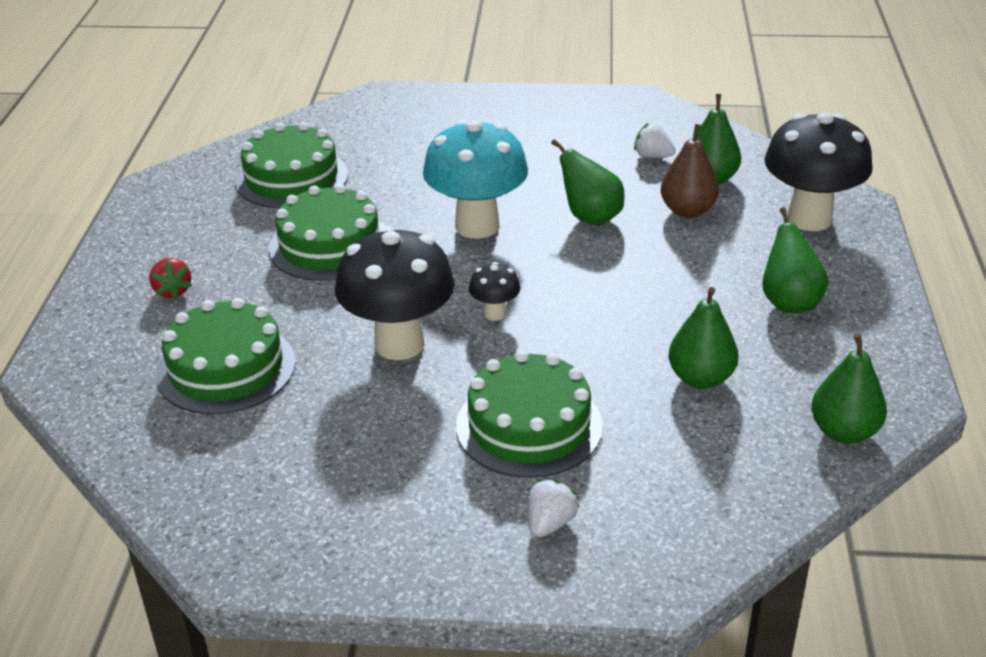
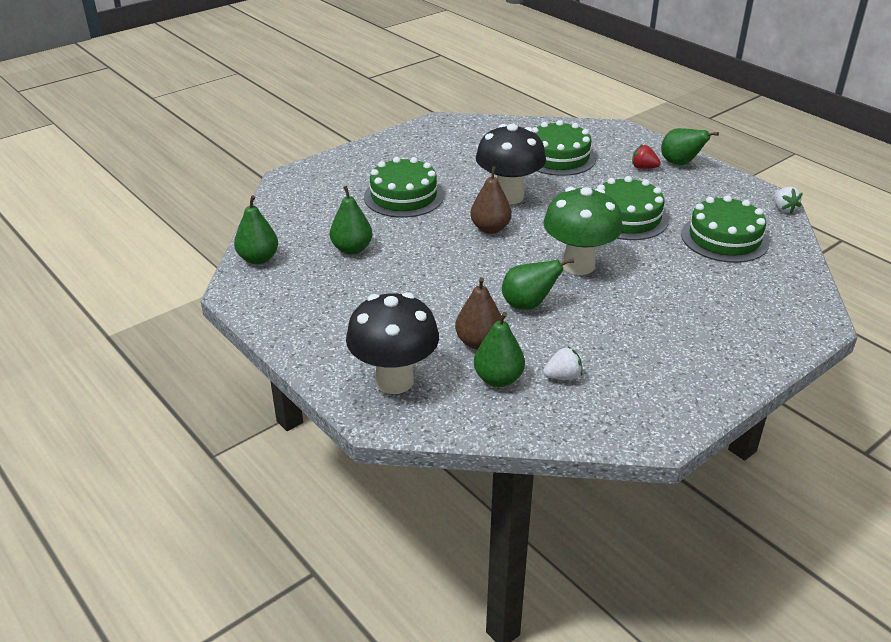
camera: 135 degrees right, 0 degrees up
(477, 226) = (578, 265): turquoise mushroom -> green mushroom
(495, 314) = (490, 228): black mushroom -> brown pear
(550, 523) = (350, 174): white strawberry -> white strawberry (783, 209)
(789, 302) = (347, 311): green pear -> green pear (680, 163)

